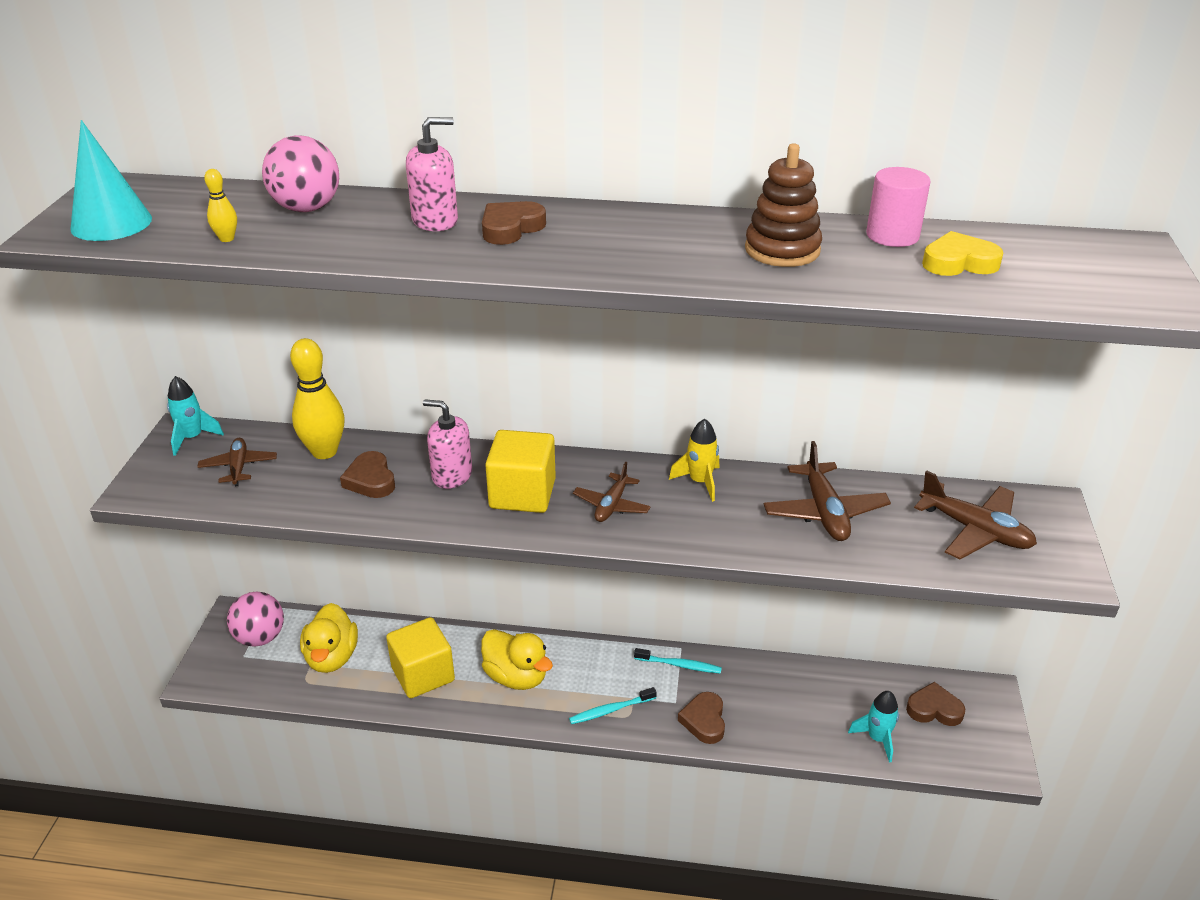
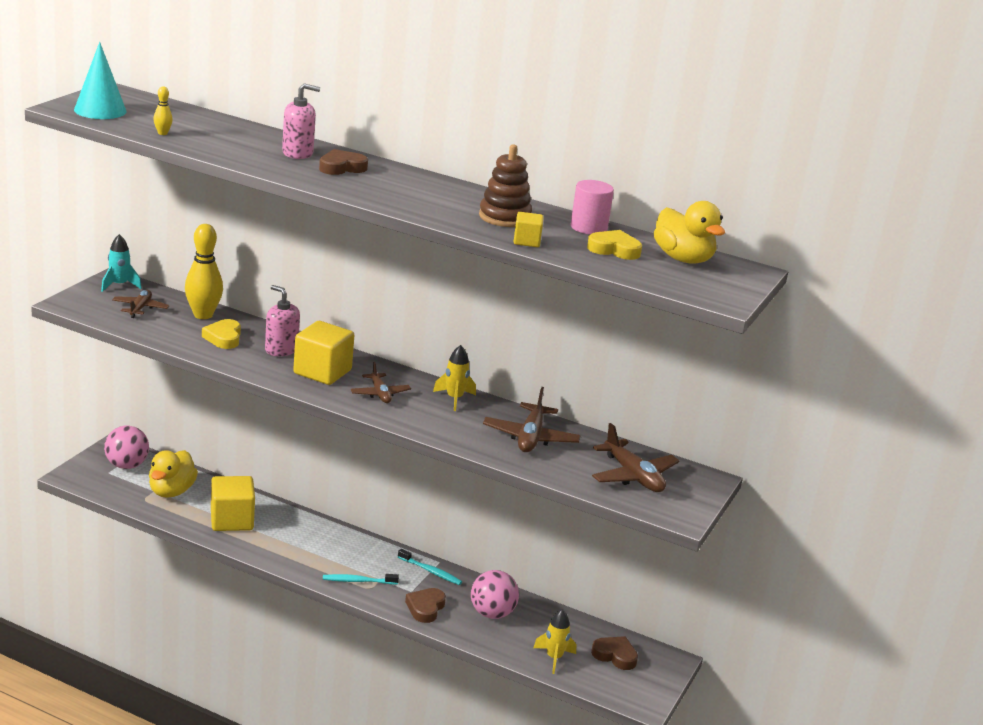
camera: 15 degrees right, 10 degrees down
(307, 209) = (223, 129): pink ball -> pink ball (492, 613)
(370, 480) = (224, 338): brown heart -> yellow heart
(516, 677) = (300, 541): yellow duck -> yellow duck (683, 259)
(611, 505) = (380, 394): brown plane -> brown plane turned 60 degrees counterclockwise
(848, 282) = (526, 241): none -> yellow cube
(877, 738) = (554, 658): turquoise rocket -> yellow rocket

